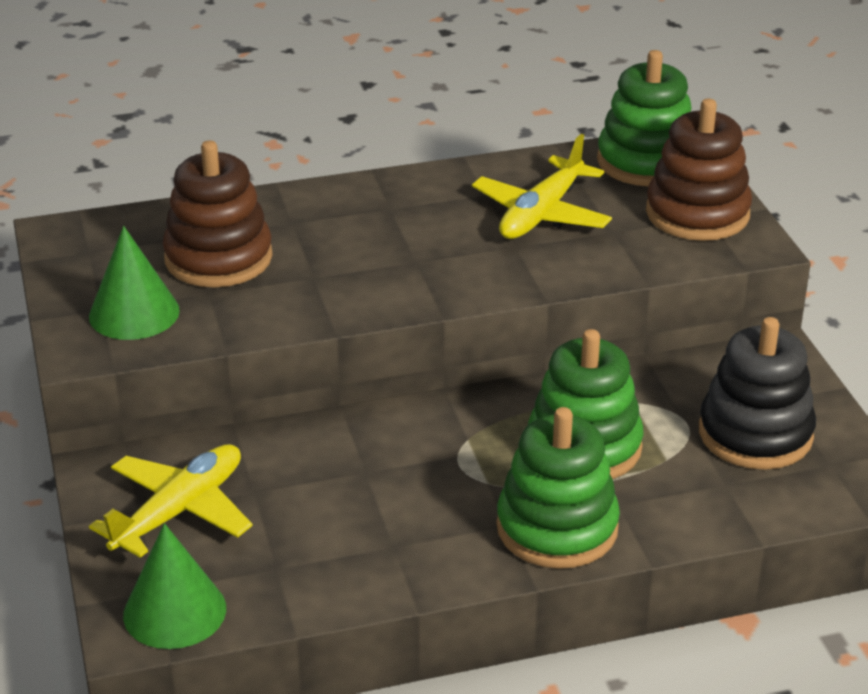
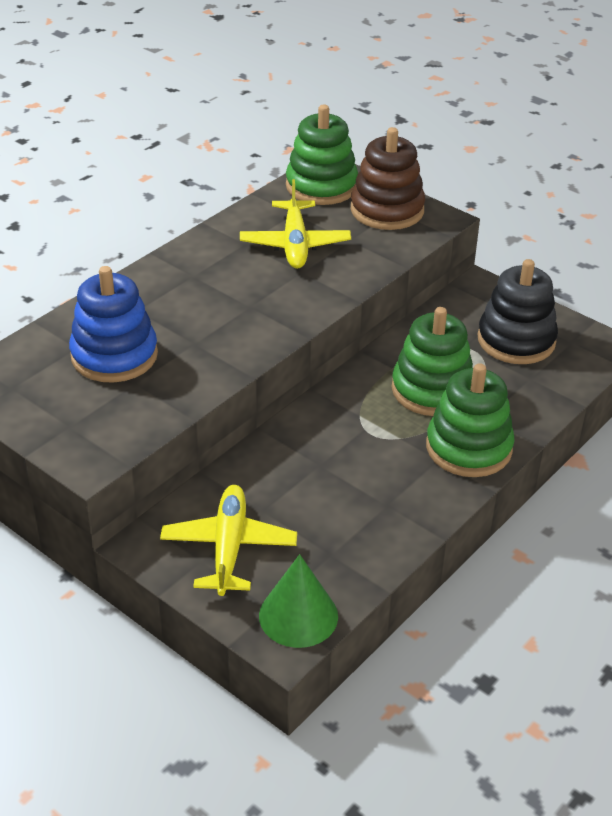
camera: 35 degrees left, 5 degrees up
(134, 313) = (98, 419): green cone -> none
(218, 258) = (114, 355): brown stacking toy -> blue stacking toy

